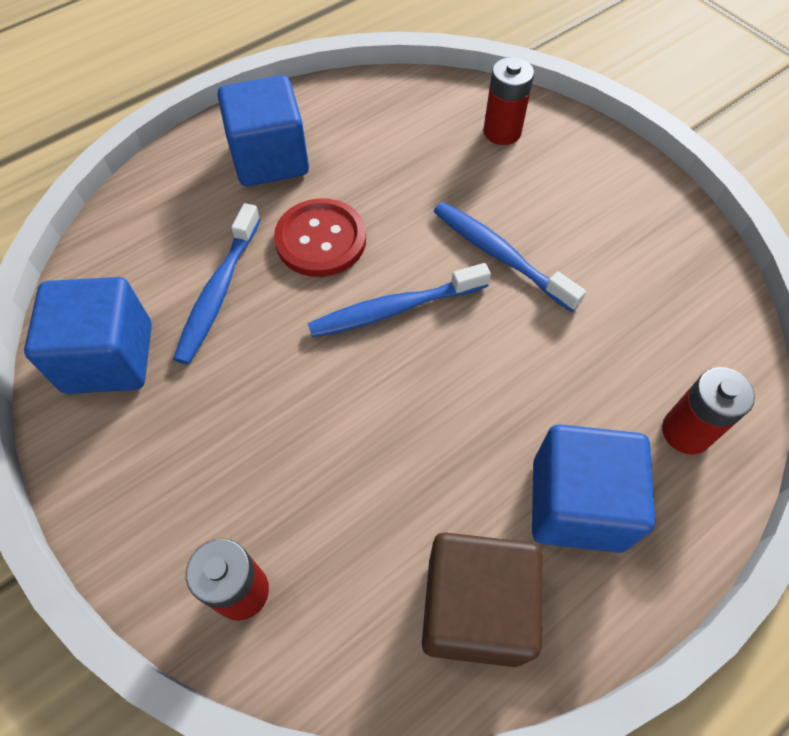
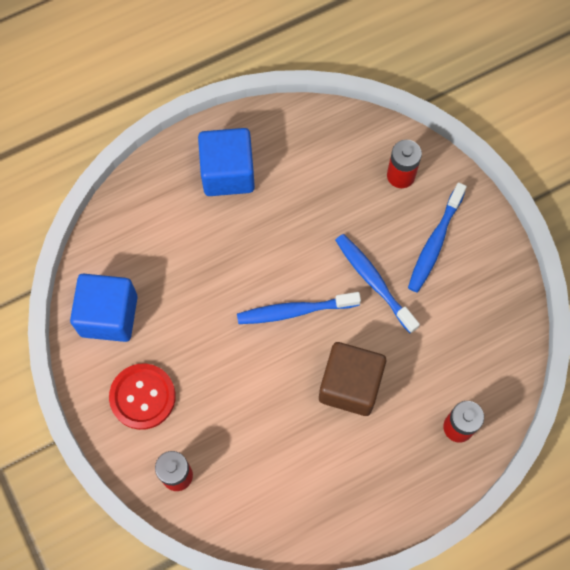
camera: 10 degrees right, 10 degrees up
(218, 292) = (181, 279): blue toothbrush -> blue toothbrush (434, 243)
(321, 240) = (254, 249): red button -> red button (142, 397)
(474, 609) = (304, 508): brown cube -> brown cube (350, 385)
(577, 504) = (378, 460): blue cube -> none

